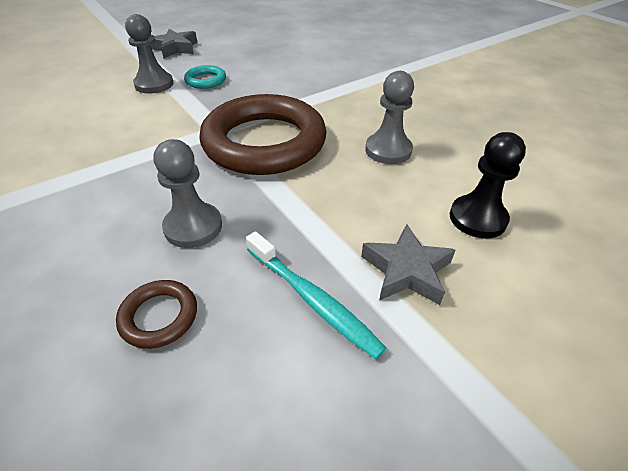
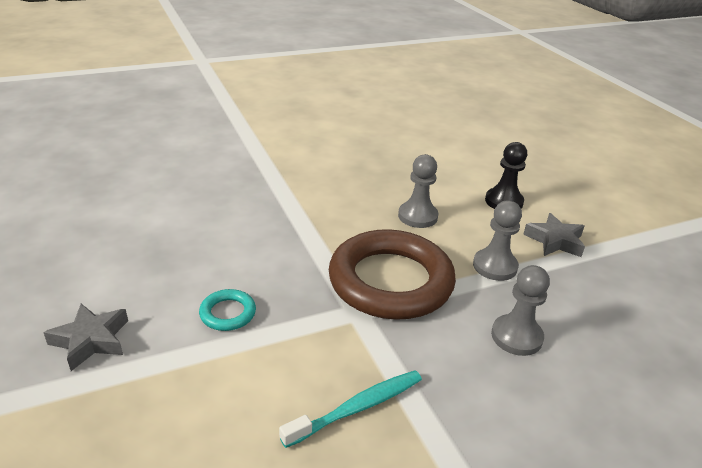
camera: 80 degrees left, 10 degrees down
(154, 84) = (214, 365): grey pawn -> grey pawn (495, 266)
(159, 316) = (614, 358): brown ring -> none
(312, 299) = (585, 283): turquoise toothbrush -> turquoise toothbrush (357, 408)

